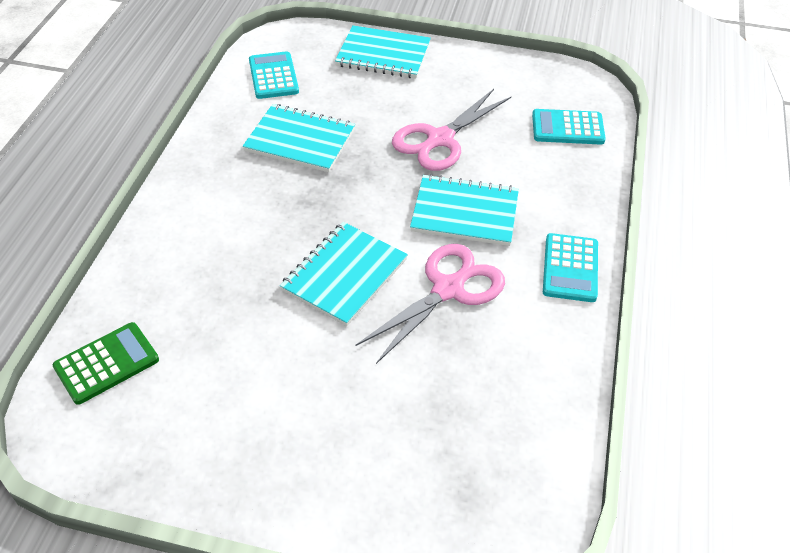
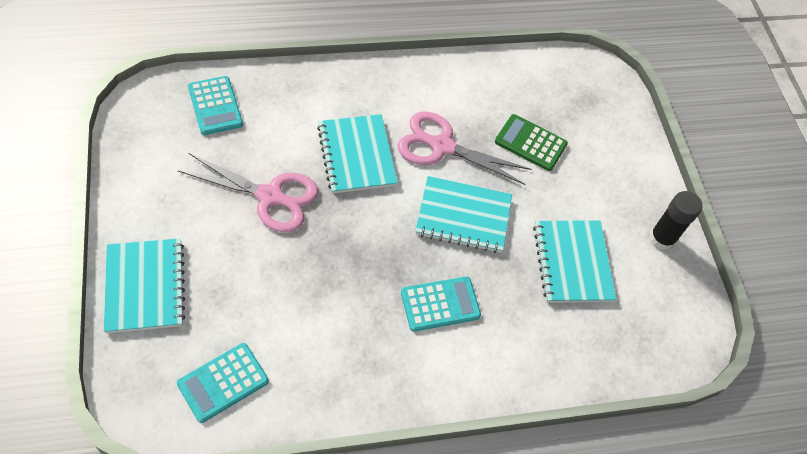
camera: 120 degrees left, 10 degrees up
(106, 363) = (629, 342): green calculator -> green calculator (530, 143)
(202, 471) = (662, 238): none -> black glue stick
(300, 140) = (319, 312): turquoise notebook -> turquoise notebook (572, 262)
(570, 268) = (384, 79): turquoise calculator -> turquoise calculator (440, 304)

